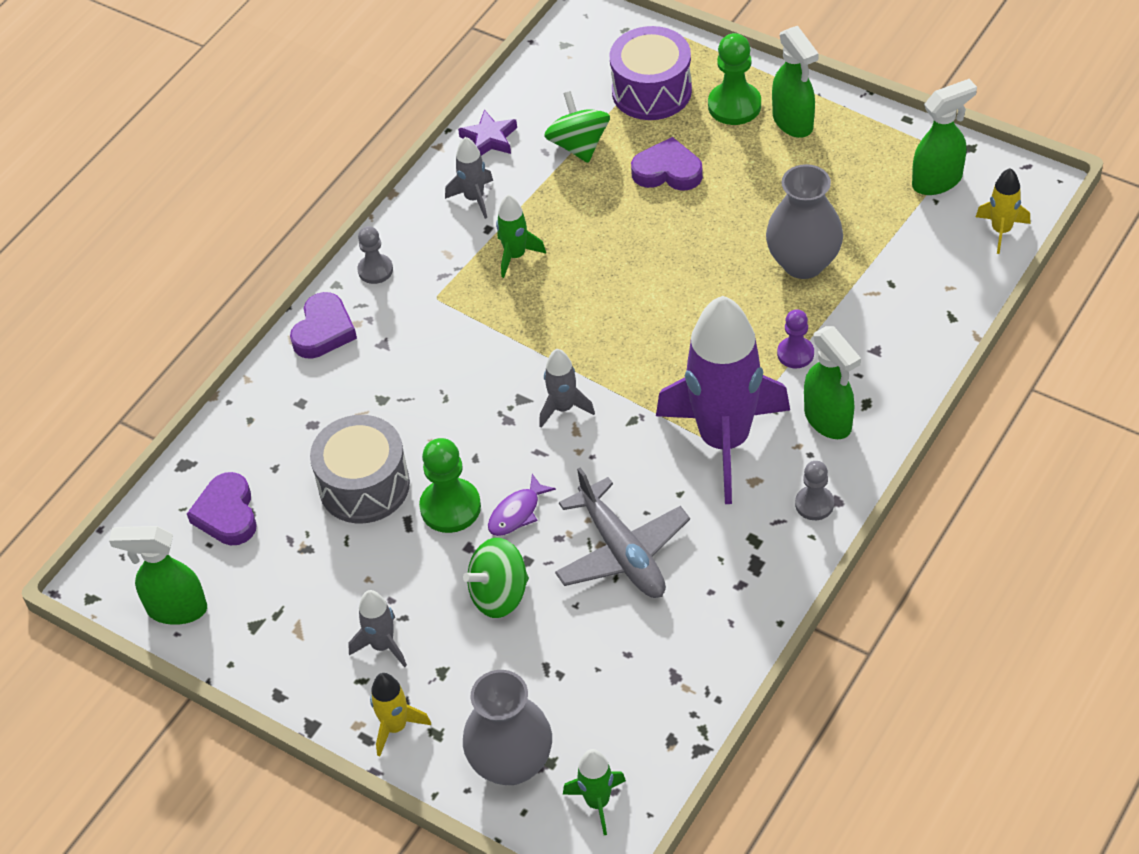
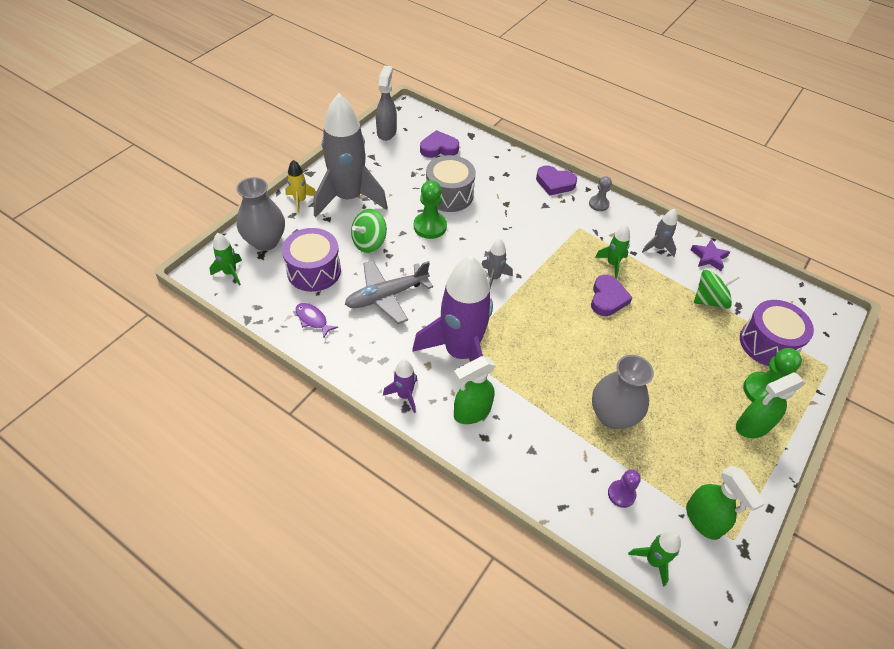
camera: 85 degrees right, 0 degrees up
(176, 609) = (386, 132): green spray bottle -> grey spray bottle
(382, 645) = (348, 198): grey rocket -> grey rocket, size x2.33
(499, 594) = (369, 242): green spinning top -> green spinning top turned 105 degrees counterclockwise
(517, 513) = (422, 253): purple fish -> purple fish (313, 319)
(577, 669) = (314, 271): none -> purple drum
(667, 171) = (692, 345): purple heart -> purple heart (607, 298)
(795, 354) = (530, 400): purple pawn -> purple pawn (621, 494)
(814, 504) = (404, 395): grey pawn -> purple rocket
(1001, 230) = (653, 561): yellow rocket -> green rocket

